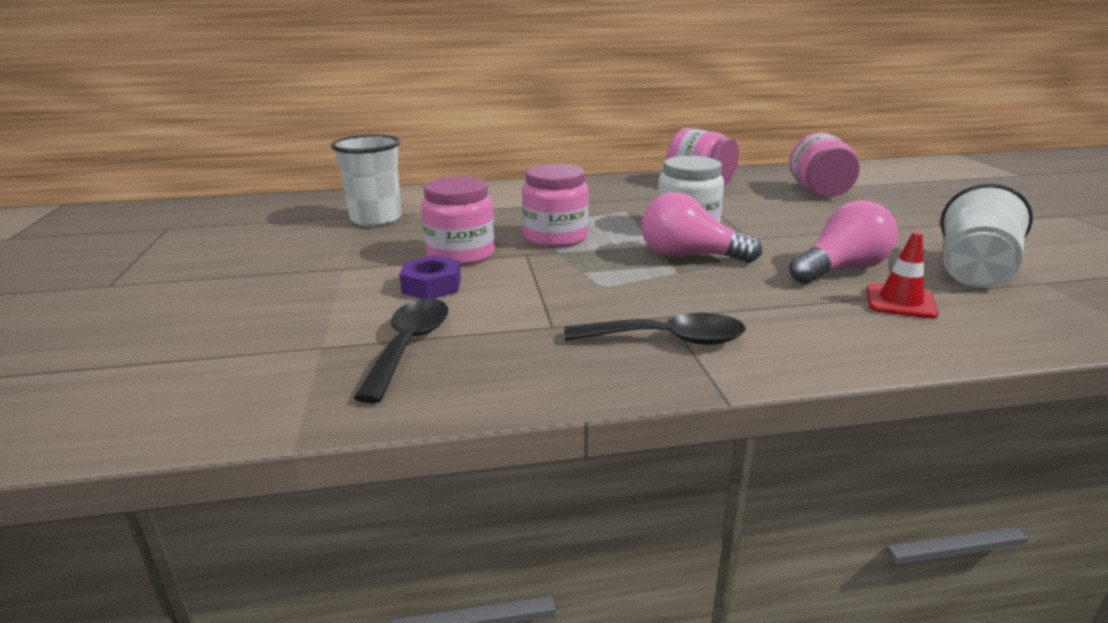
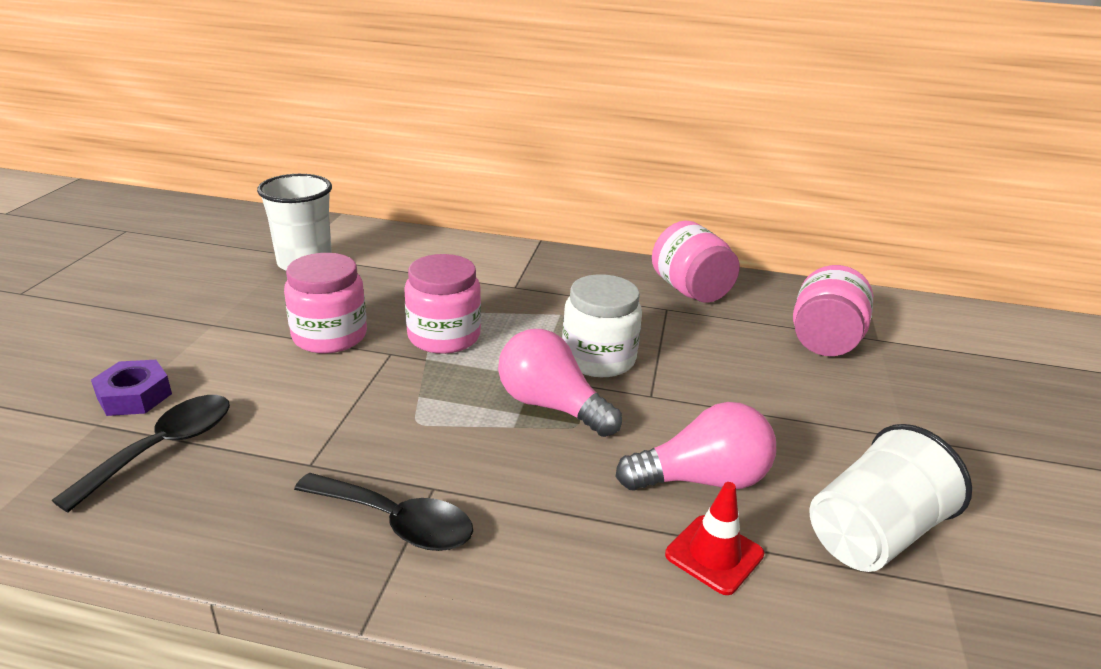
camera: 20 degrees right, 5 degrees up
(431, 286) = (260, 373): purple nut -> purple nut (134, 396)

